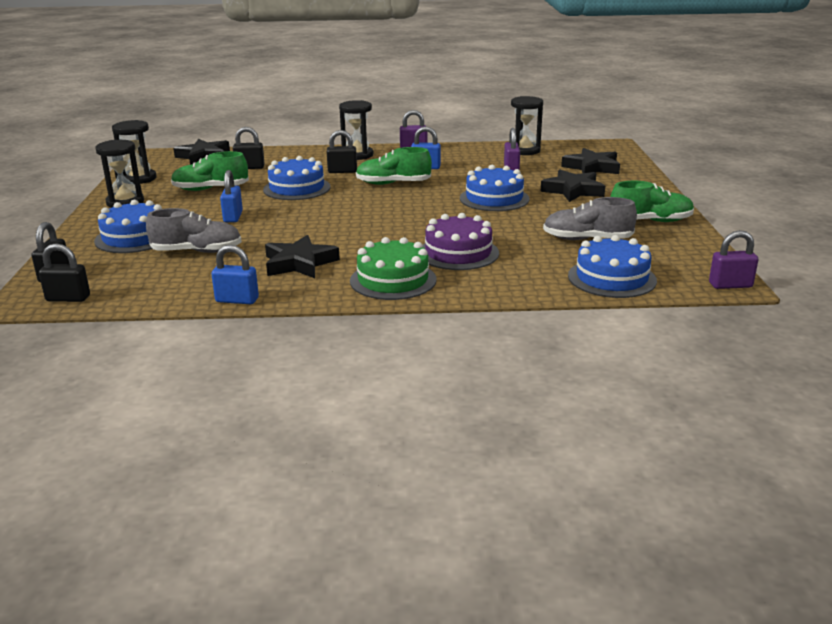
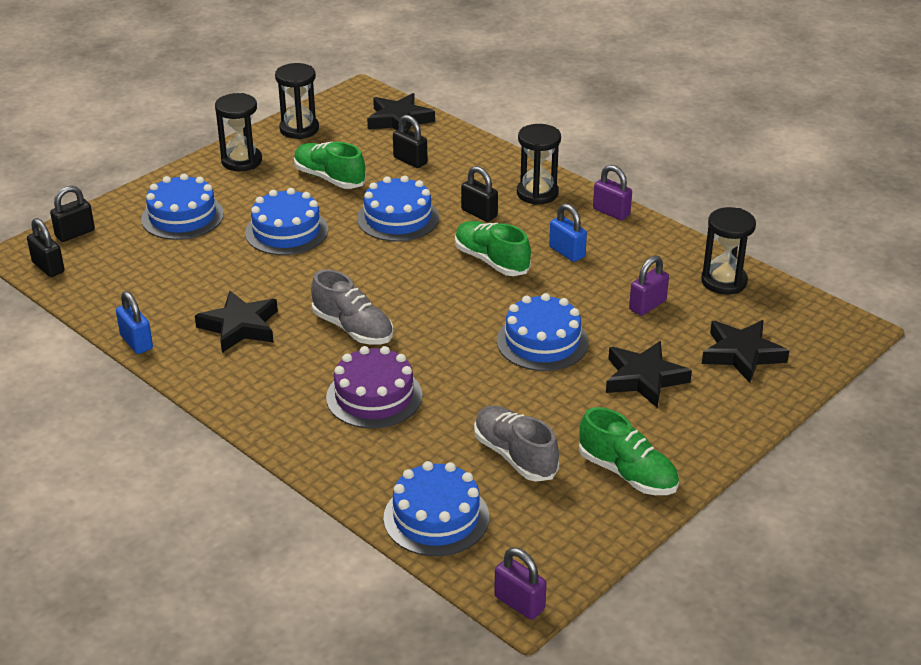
camera: 45 degrees right, 10 degrees up
(197, 251) = (196, 263): grey shoe -> grey shoe (353, 328)
(233, 217) = (286, 231): blue padlock -> blue cake
(393, 280) = (269, 395): green cake -> none

